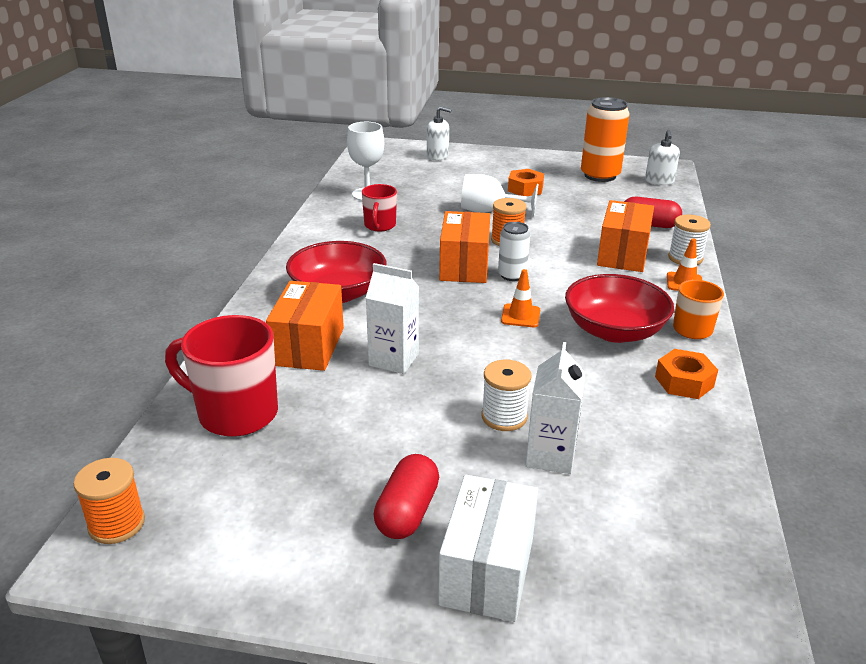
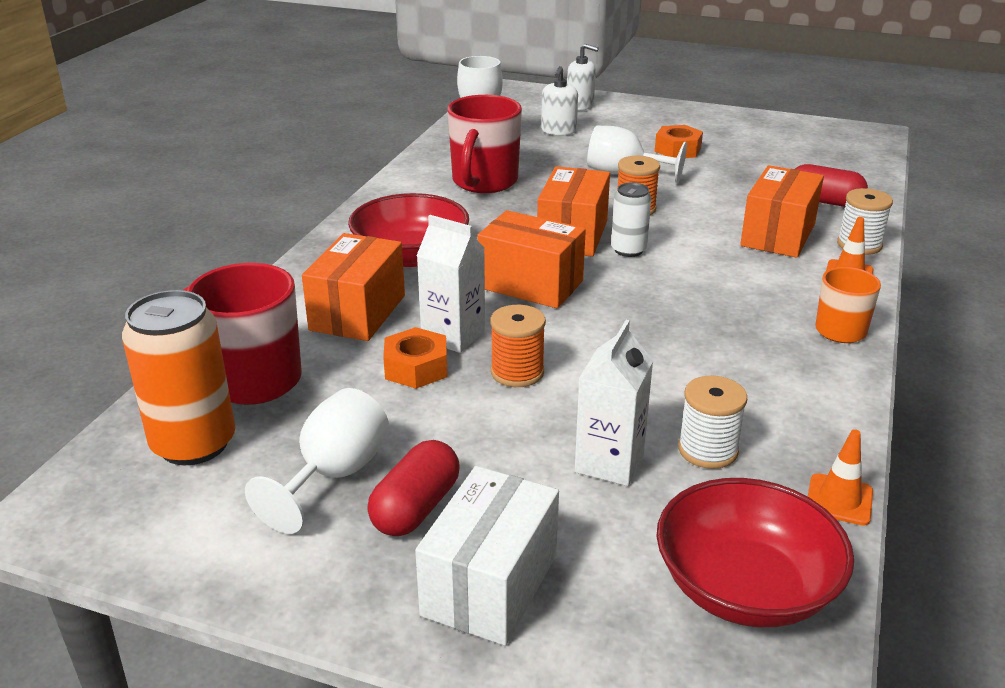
camera: 10 degrees right, 0 degrees up
(117, 524) = (86, 485): orange spool -> orange spool (517, 372)
(331, 490) = (334, 474): none -> white goblet
(379, 226) = (484, 182): red mug -> red mug, size x1.70
(443, 310) = (530, 284): none -> orange box
(504, 417) = (566, 412): white spool -> white spool (708, 450)
(520, 316) = (624, 298): orange traffic cone -> orange traffic cone (839, 500)
(600, 175) = (779, 139): orange can -> orange can (194, 444)
(614, 331) = (737, 324): red bowl -> red bowl (745, 587)
(659, 181) = (855, 150): white soap dispenser -> white soap dispenser (558, 131)
(684, 382) = (809, 392): orange nut -> orange nut (416, 368)

